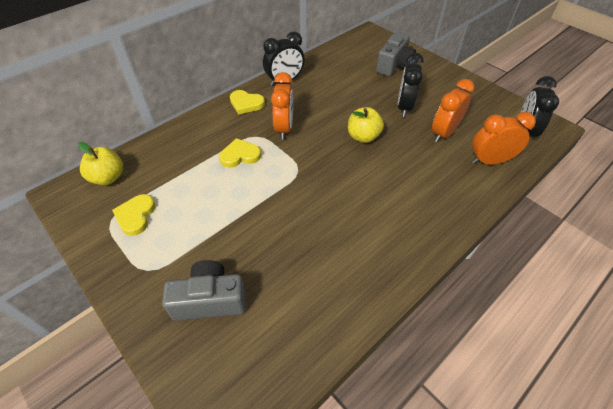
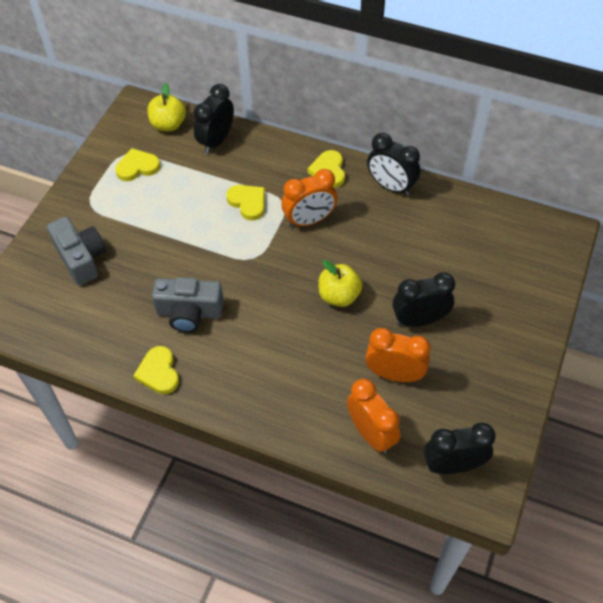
camera: 65 degrees right, 5 degrees up
(158, 153) = (216, 141): none -> black clock
(383, 275) = (158, 372): none -> yellow heart
(394, 65) = (504, 283): grey camera -> grey camera (189, 313)

